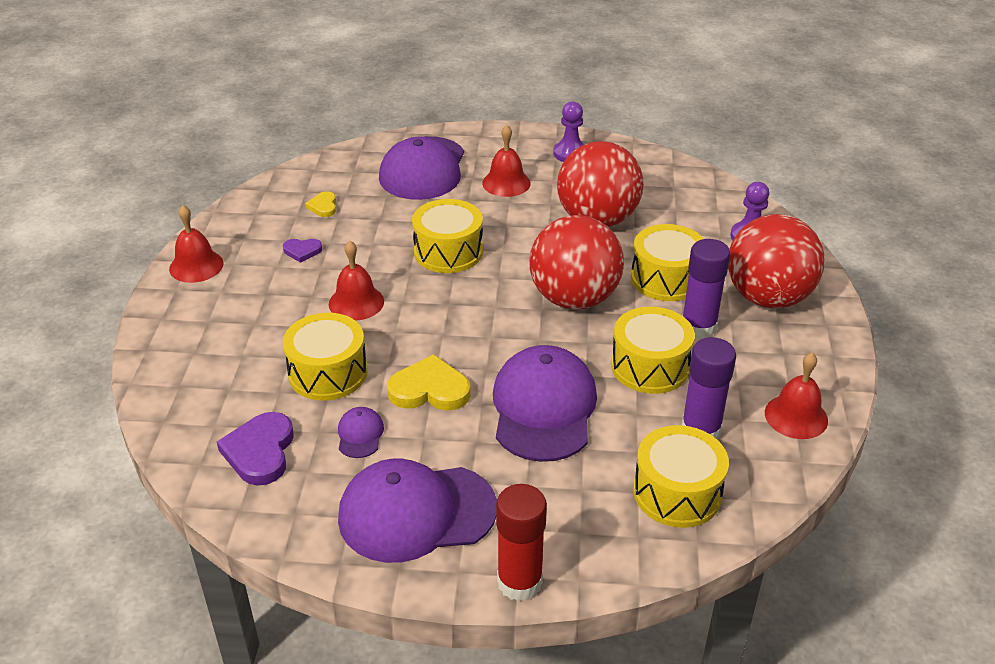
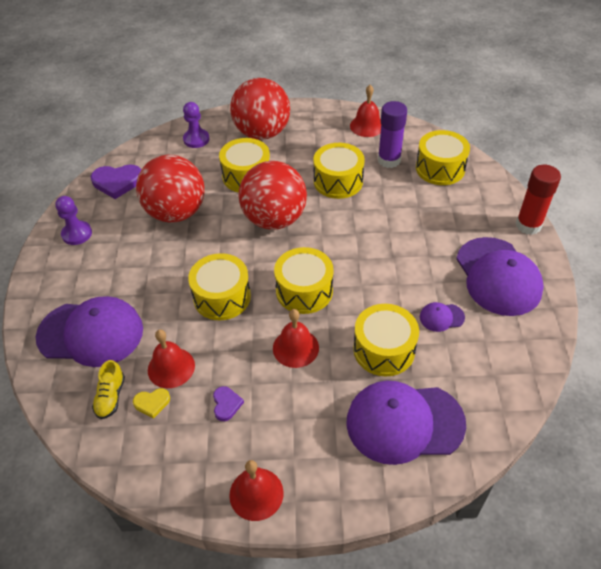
camera: 95 degrees left, 10 degrees up
(260, 452) = (477, 374): purple heart -> purple heart (117, 182)
(340, 183) = (111, 397): none -> yellow shoe
(429, 389) = (386, 286): yellow heart -> none
(440, 315) = (304, 291): none -> yellow drum
(506, 183) = (120, 271): red bell -> red bell (171, 367)
(543, 408) = (389, 226): purple cap -> purple cap (404, 423)
(698, 327) = (296, 161): purple glue stick -> none

